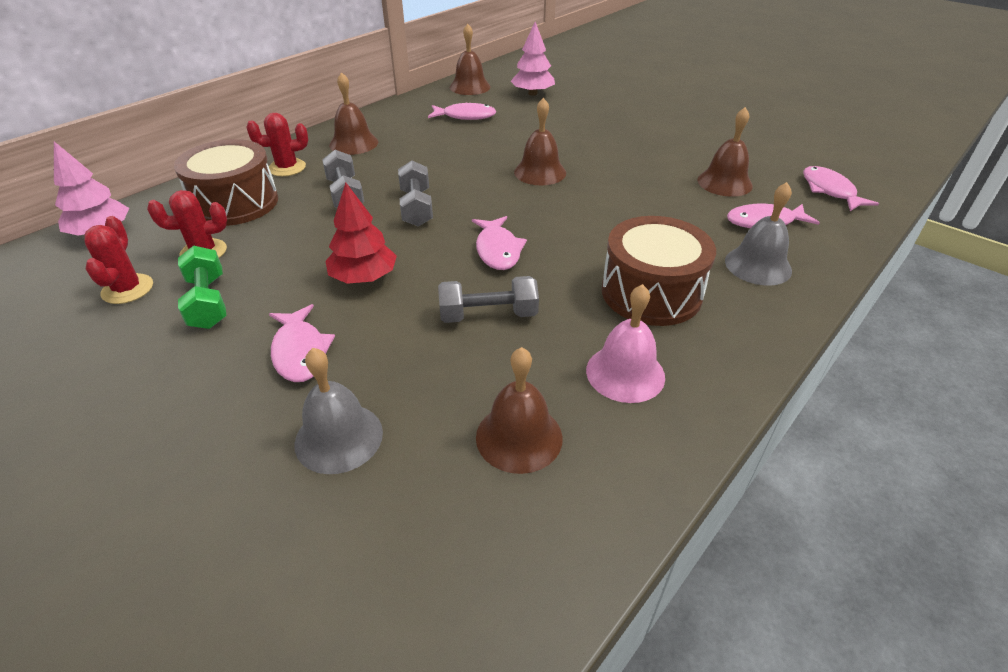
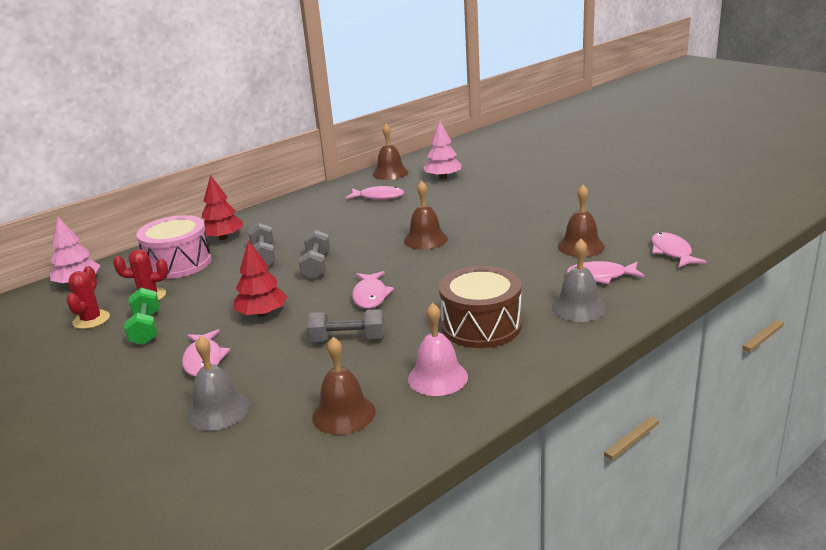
camera: 10 degrees right, 15 degrees down
(235, 203) = (178, 263): brown drum -> pink drum
(287, 168) = (223, 238): red cactus -> red tree
(353, 143) = (280, 219): brown bell -> none

